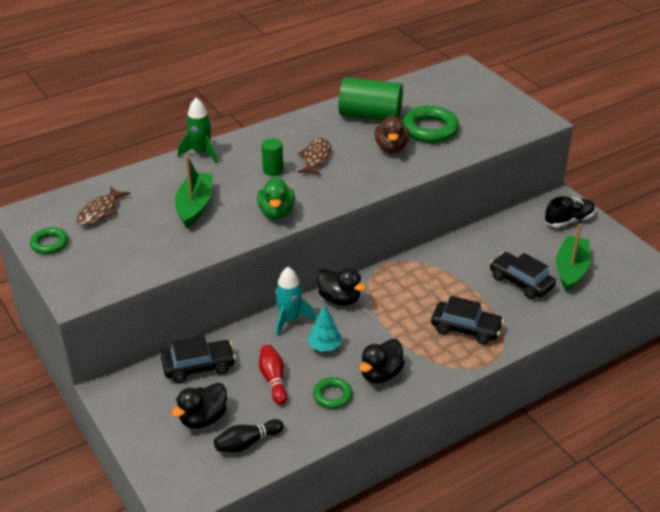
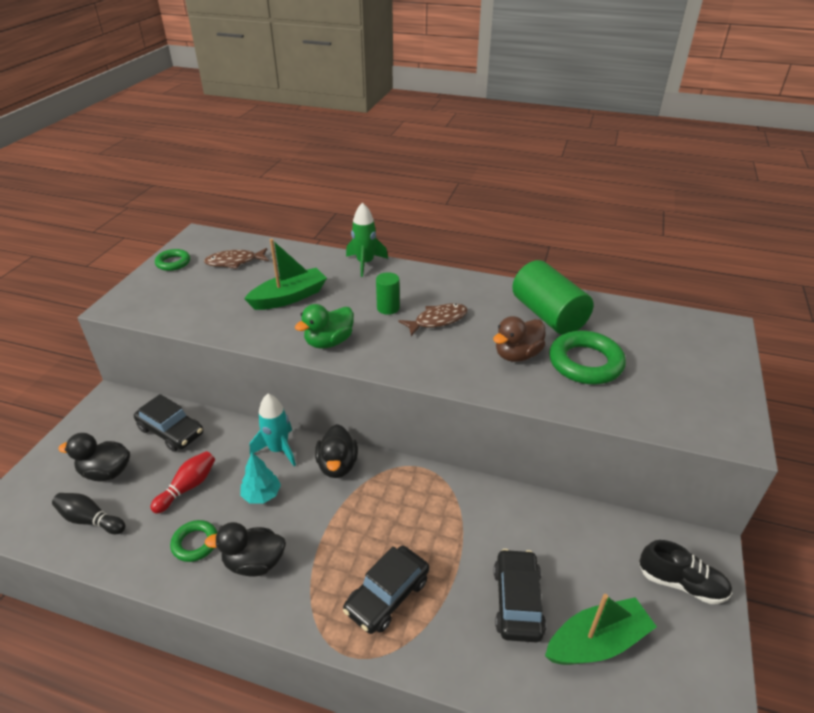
camera: 50 degrees right, 0 degrees up
(466, 329) = (387, 595): black car -> black car turned 60 degrees clockwise

